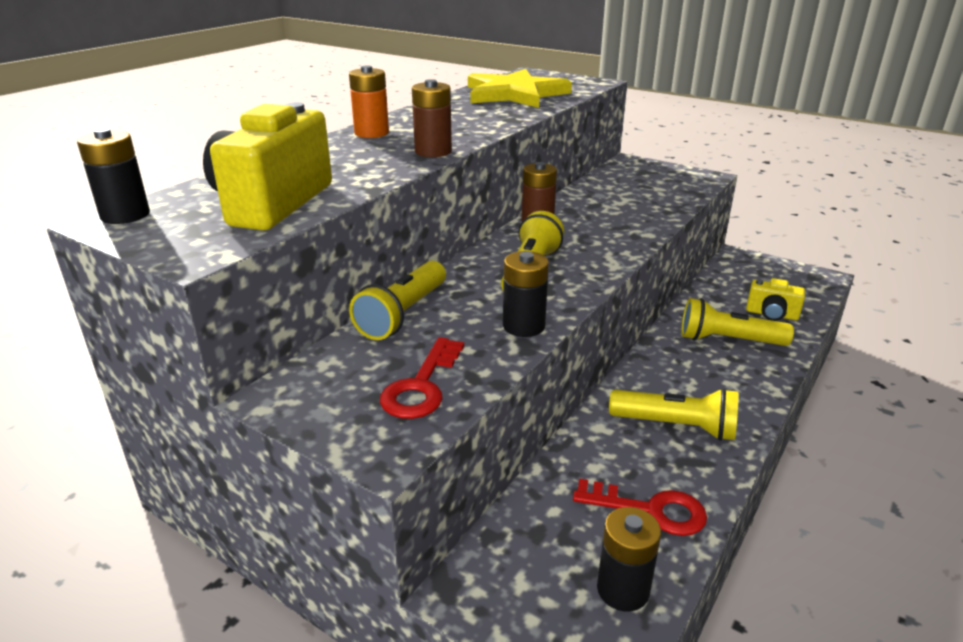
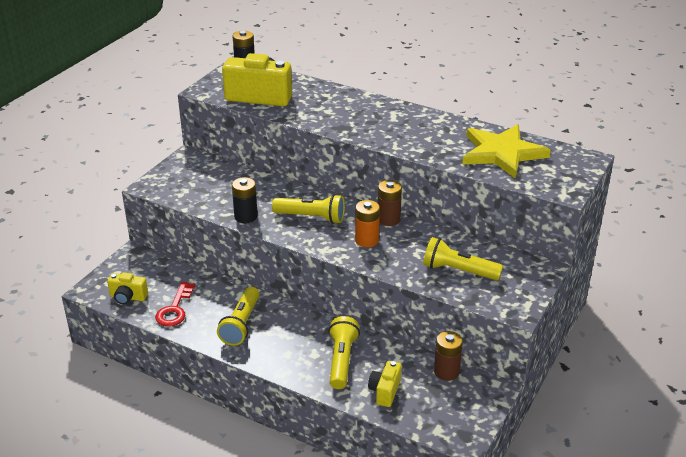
camera: 85 degrees right, 5 degrees up
(371, 133) = (380, 107): orange battery -> orange battery (367, 240)
(403, 314) = (257, 179): yellow flashlight -> yellow flashlight (458, 271)
(421, 386) = (192, 190): red key -> none
(433, 151) = (346, 130): brown battery -> brown battery (446, 372)
(623, 590) = (128, 297): black battery -> yellow camera

